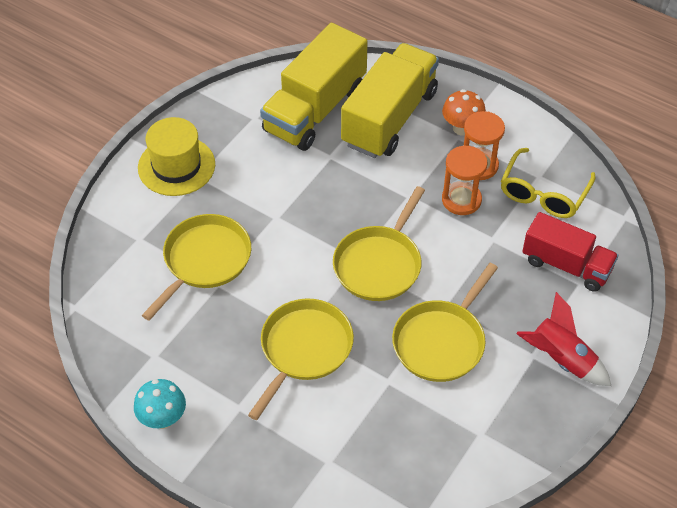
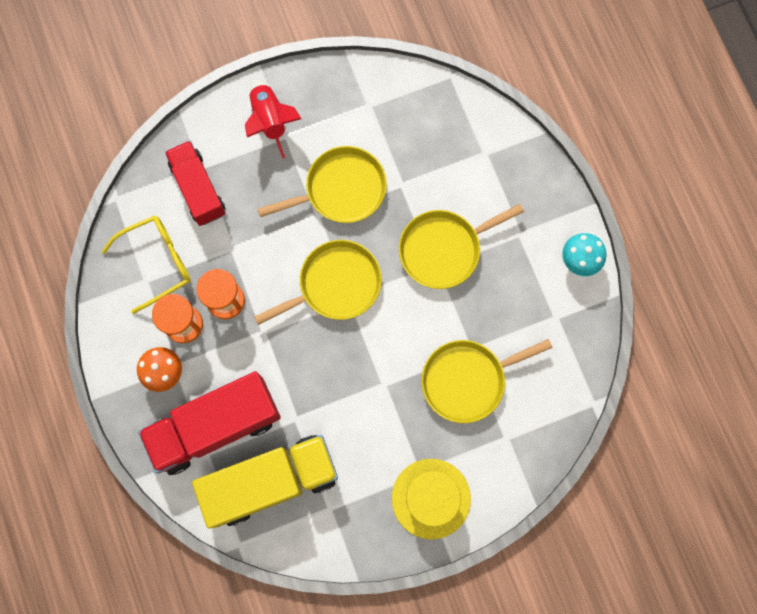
camera: 145 degrees left, 25 degrees up
(389, 118) = (215, 426): yellow truck -> red truck

